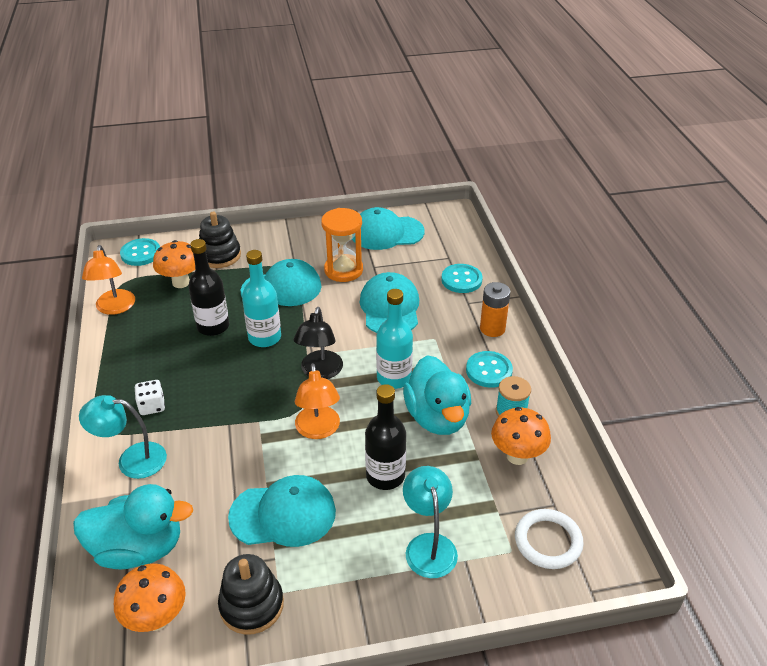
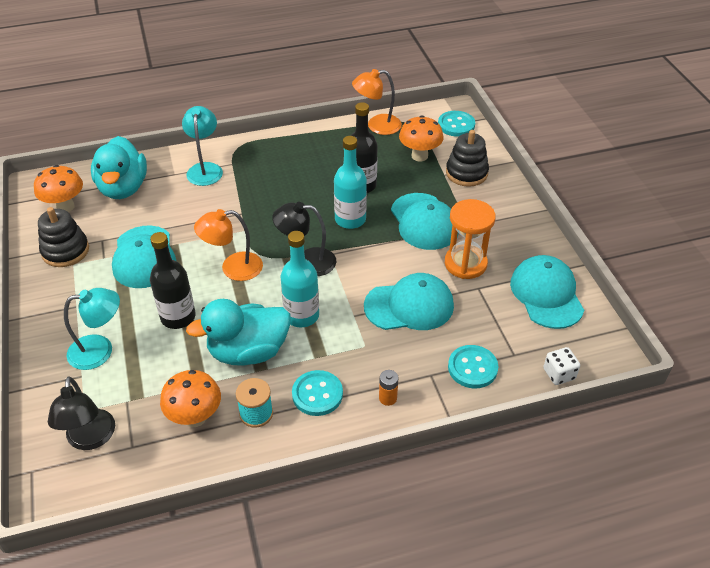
camera: 85 degrees right, 5 degrees up
(152, 406) = (261, 168): white dice -> white dice (559, 374)
(492, 328) = (388, 398): orange battery -> orange battery, size x0.61
(548, 541) = (90, 439): white ring -> black lamp

